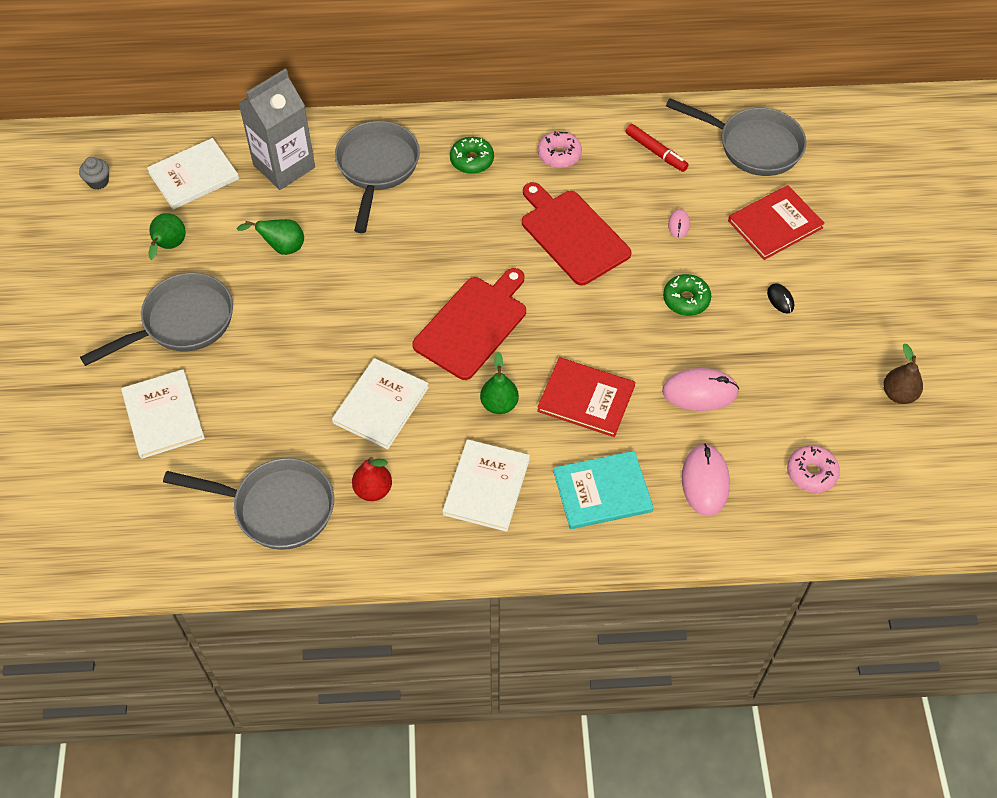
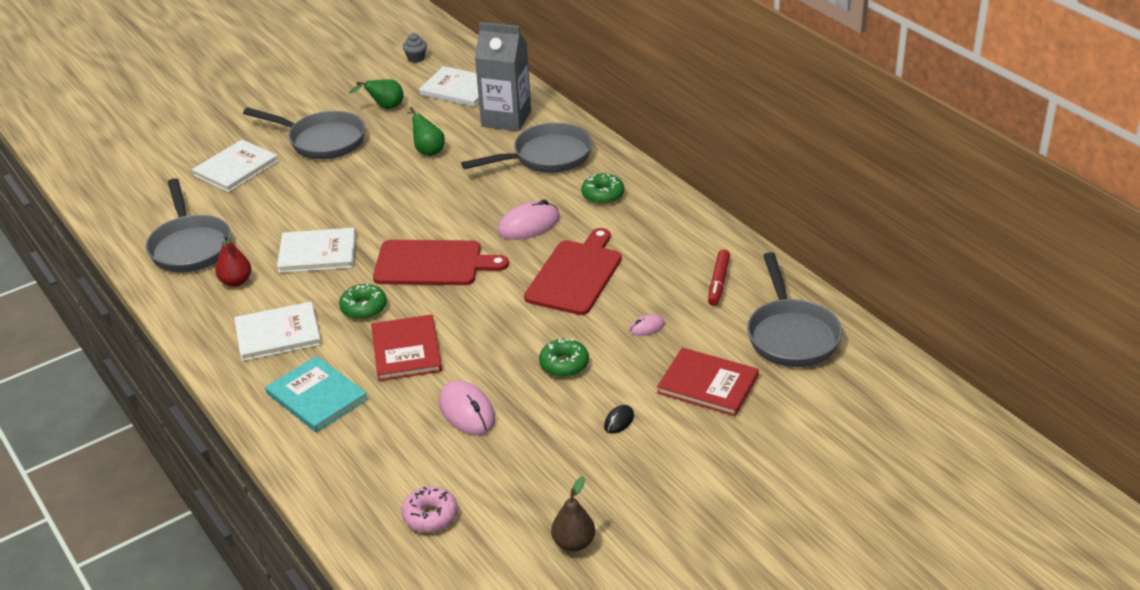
camera: 60 degrees right, 20 degrees down
(499, 404) = (364, 308): green pear -> green donut
(559, 155) = (657, 234): pink donut -> none
(705, 481) = (370, 451): pink mouse -> pink mouse (529, 225)

